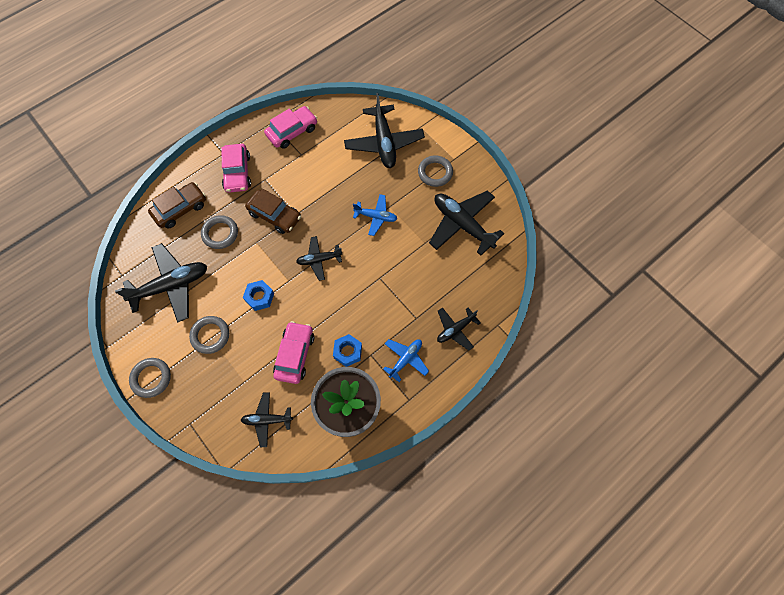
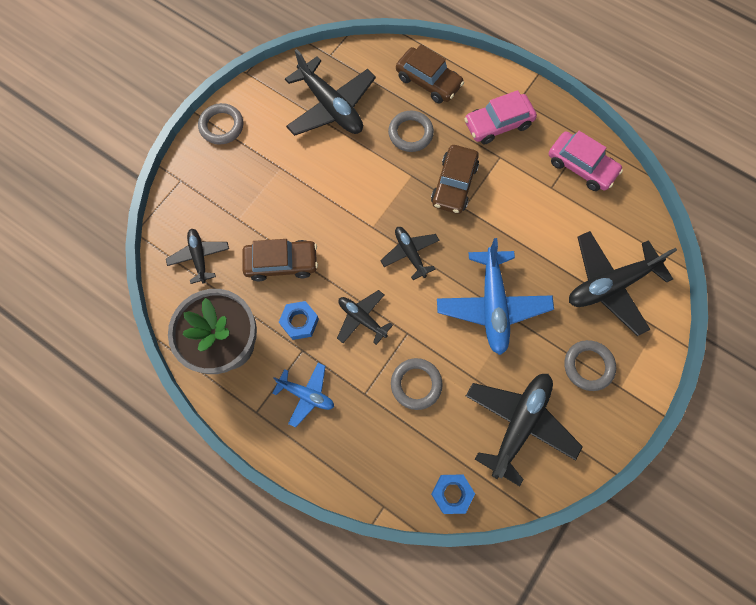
camera: 75 degrees right, 5 degrees up
(210, 335) = (283, 166): grey ring -> grey ring (416, 384)
(259, 297) = (342, 202): blue nut -> blue nut (451, 493)
(295, 355) = (281, 263): pink car -> brown car
(376, 217) = (492, 305): blue plane -> blue plane, size x1.78
(455, 329) = (362, 449): black plane -> black plane (362, 318)

